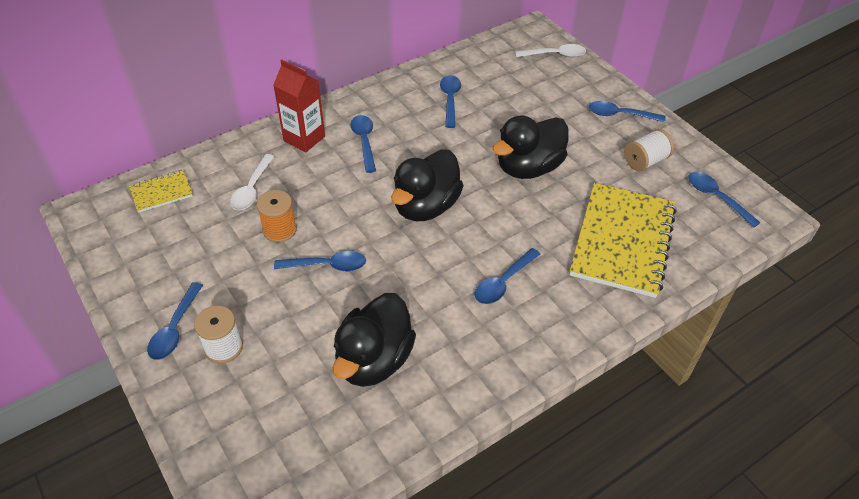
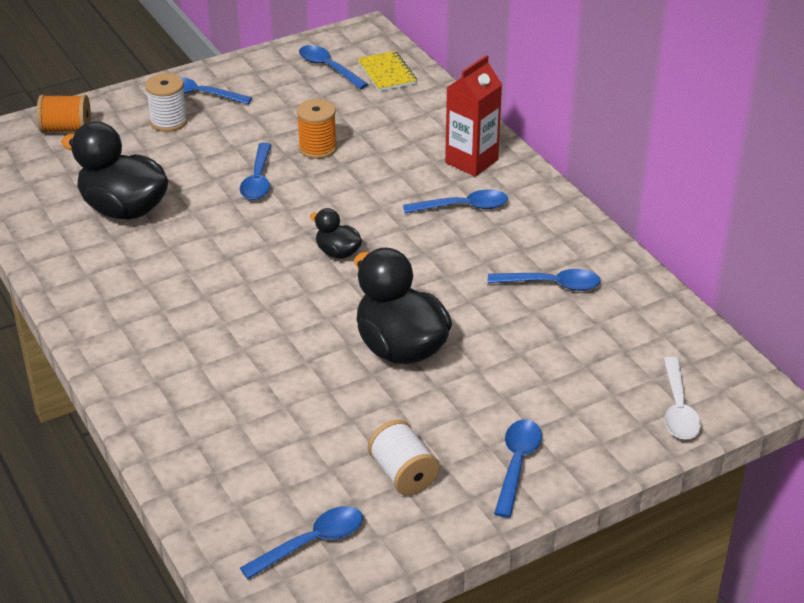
camera: 95 degrees right, 10 degrees down
(228, 441) = (66, 129): none -> orange spool
(252, 189) = (385, 128): white spoon -> none
(426, 206) = (338, 252): black duck -> black duck, size x0.49
(503, 283) = (201, 305): blue spoon -> blue spoon (328, 68)
(622, 241) = (244, 420): yellow notebook -> none

